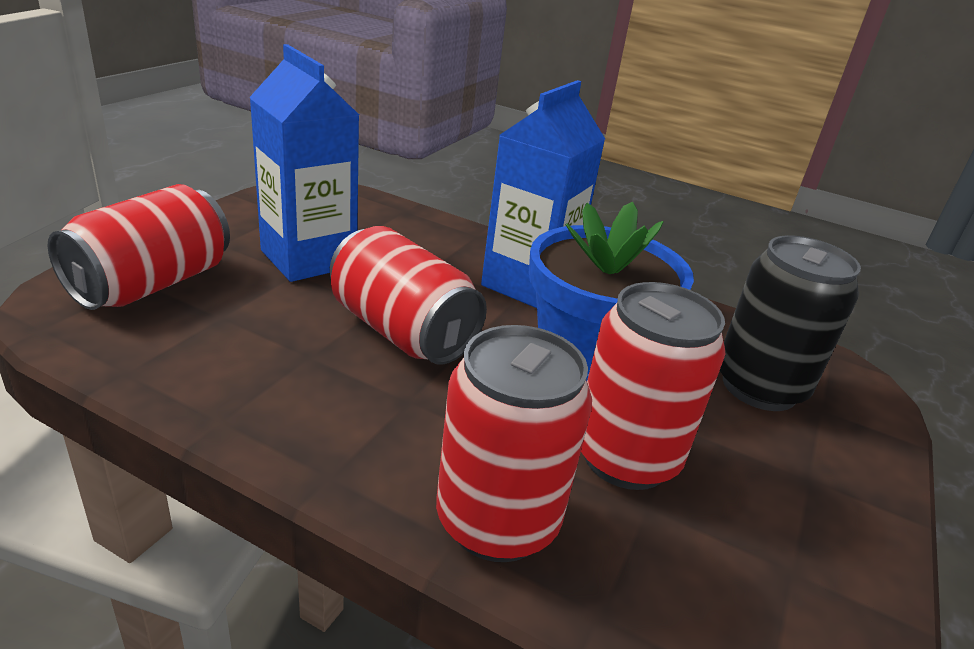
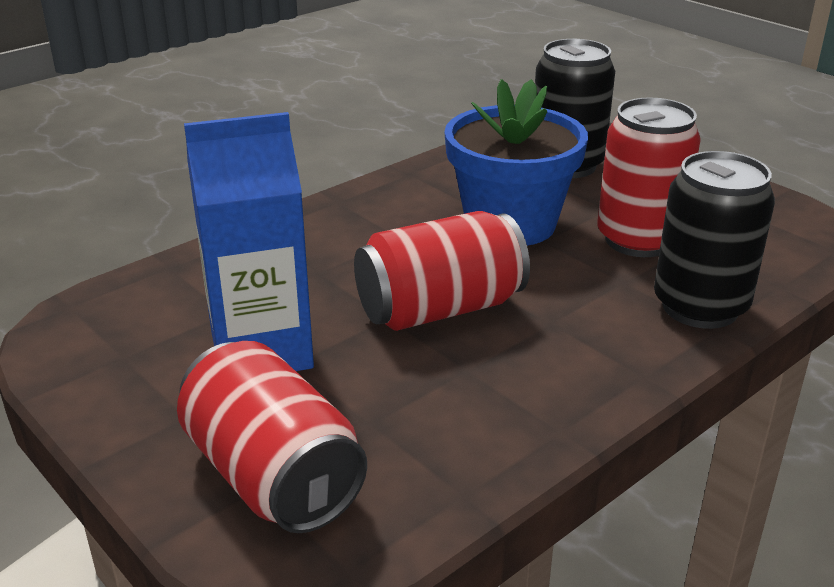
camera: 65 degrees left, 0 degrees up
(497, 521) = (700, 307): red can -> black can
(528, 284) = (379, 225): blue carton -> none

